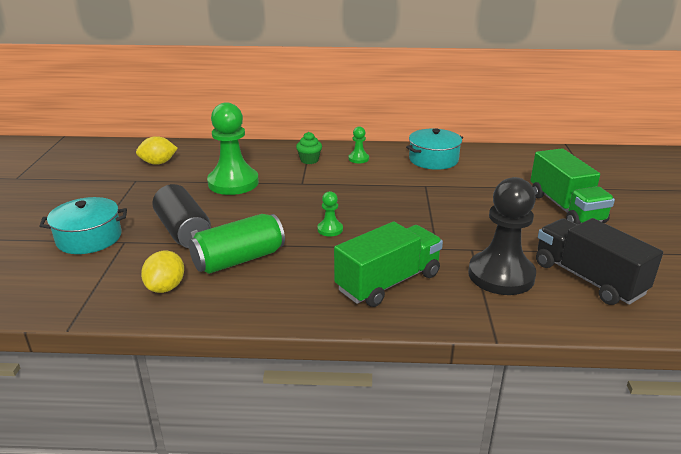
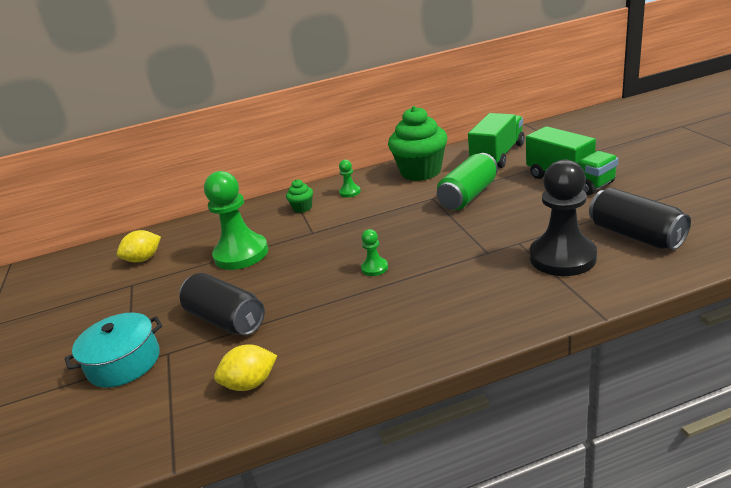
camera: 15 degrees left, 0 degrees up
(166, 287) = (250, 384): yellow lemon -> yellow lemon turned 75 degrees clockwise
(239, 259) = (306, 328): green can -> green can (468, 195)
(388, 282) = (468, 299): green truck -> green truck (498, 155)
(433, 159) = (421, 172): turquoise pot -> green cupcake
(588, 278) = (635, 235): black truck -> black can

